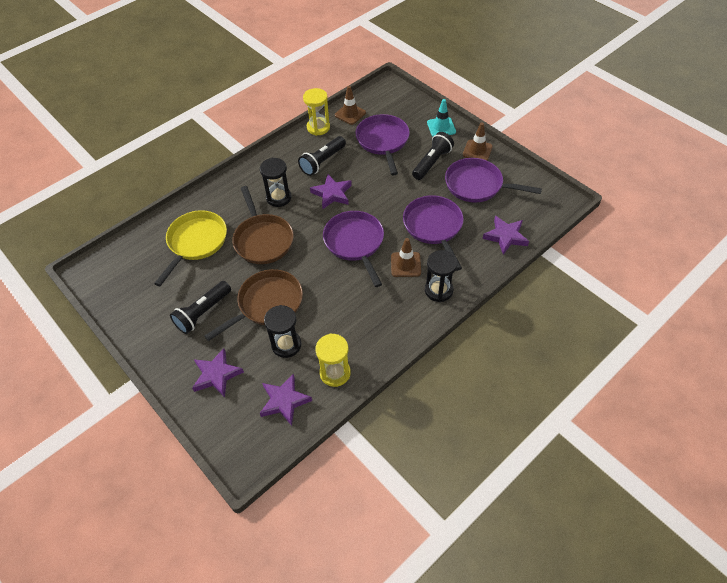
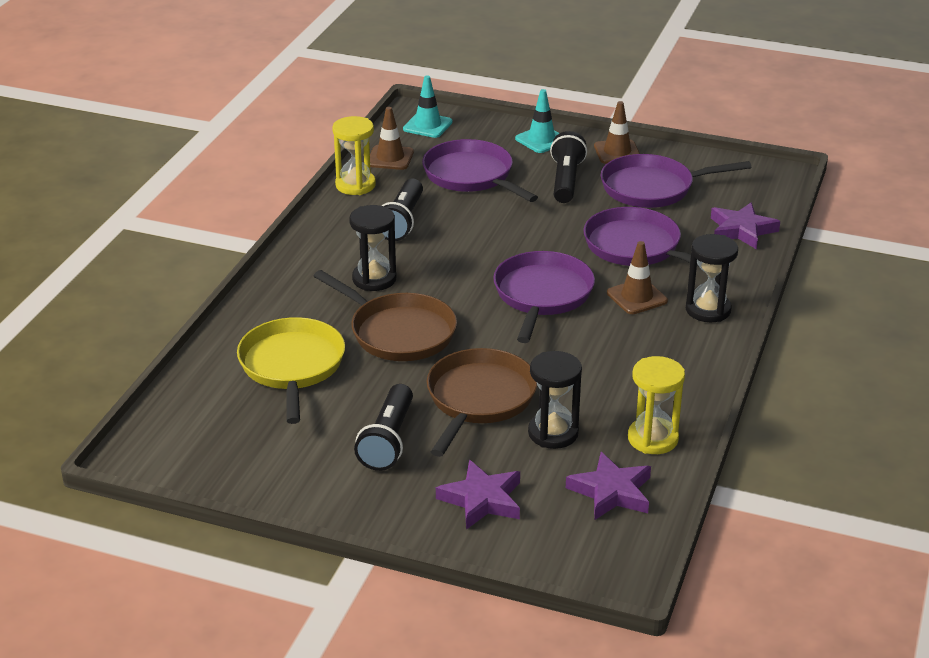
camera: 30 degrees left, 20 degrees down
(332, 194) = (453, 252): purple star -> none
(355, 243) = (542, 295): purple pan -> purple pan turned 60 degrees clockwise
(387, 97) = (427, 125): none -> turquoise traffic cone

